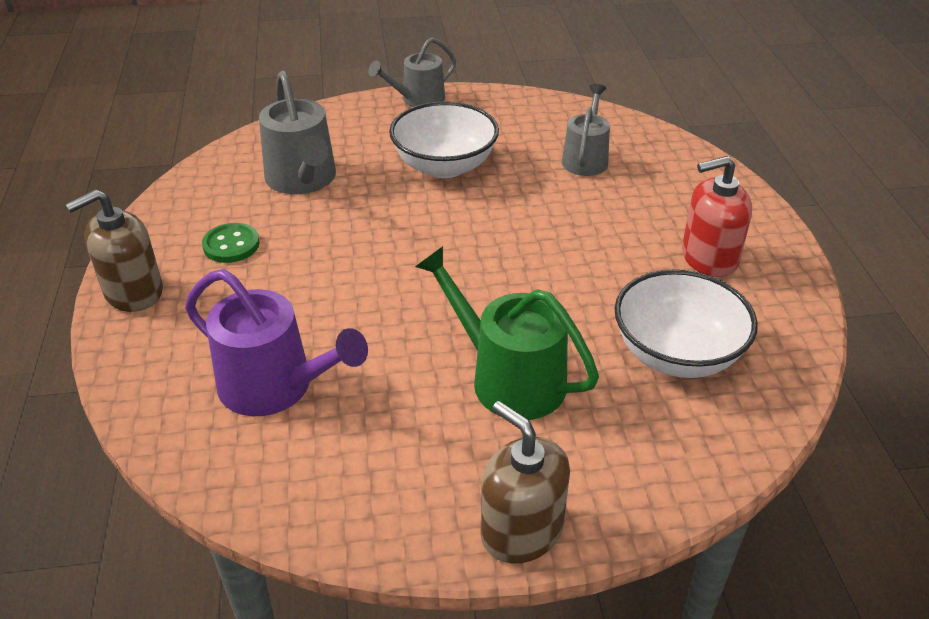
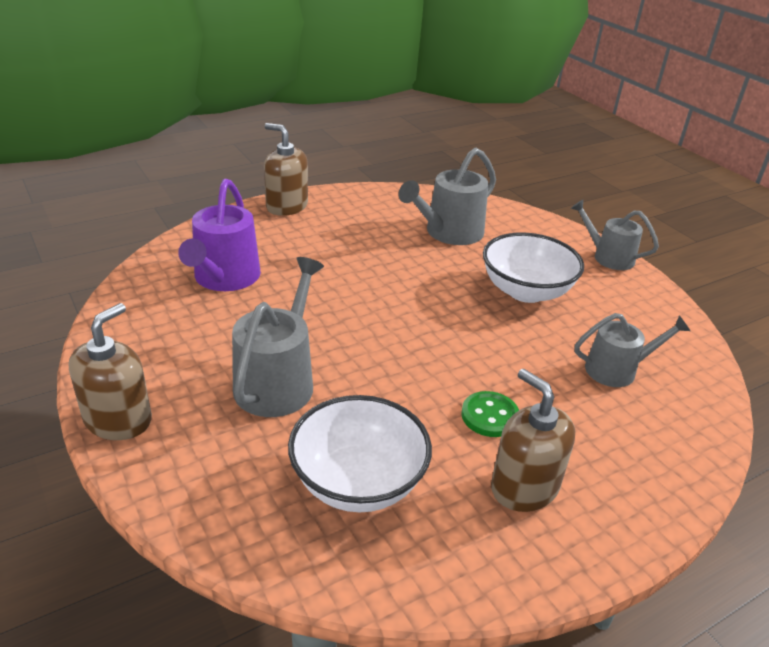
camera: 65 degrees right, 5 degrees down
(231, 245) = (354, 225): green button -> green button (489, 416)
(509, 378) = (278, 381): green watering can -> grey watering can
(708, 258) = (524, 487): red soap dispenser -> brown soap dispenser

